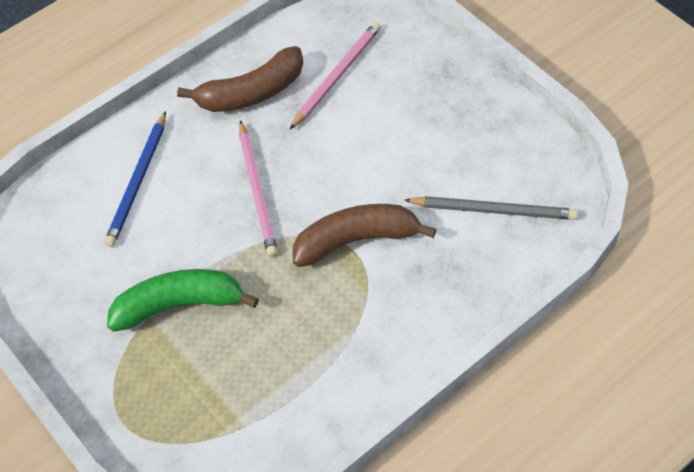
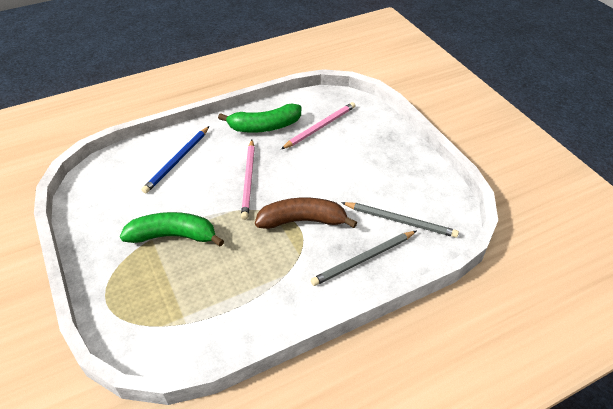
camera: 10 degrees right, 10 degrees down
(251, 93) = (264, 126): brown banana -> green banana
(457, 280) = (363, 259): none -> grey pencil

